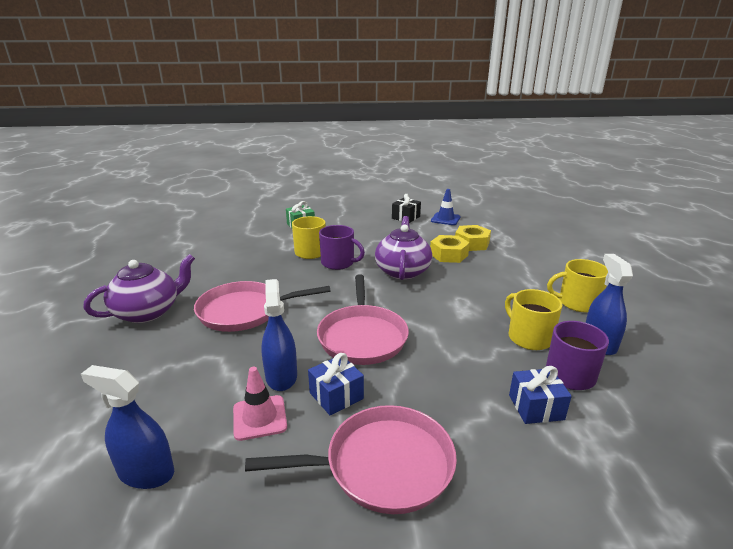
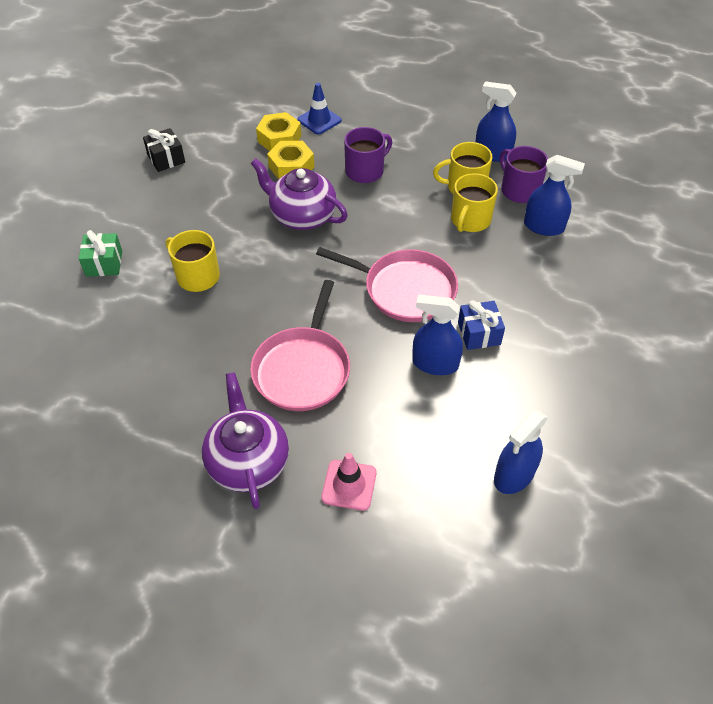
camera: 65 degrees left, 25 degrees up
(259, 417) = (483, 390): pink traffic cone -> pink traffic cone (349, 485)
(338, 263) = (245, 260): purple mug -> purple mug (365, 171)
(382, 465) = (562, 330): pink pan -> none
(445, 219) = (200, 129): blue traffic cone -> blue traffic cone (319, 120)
(536, 407) = (543, 226): blue gift -> blue spray bottle
(577, 303) = (434, 132): yellow mug -> yellow mug (470, 220)

